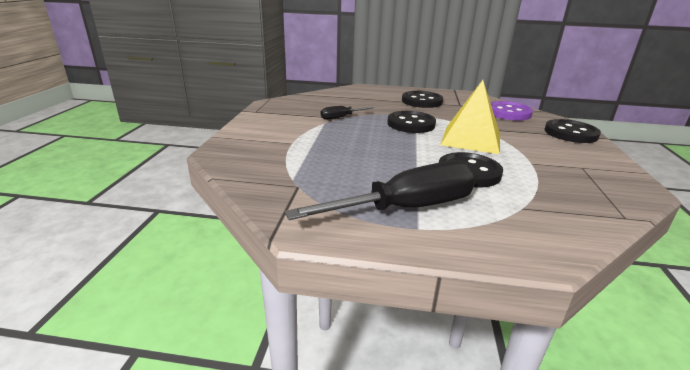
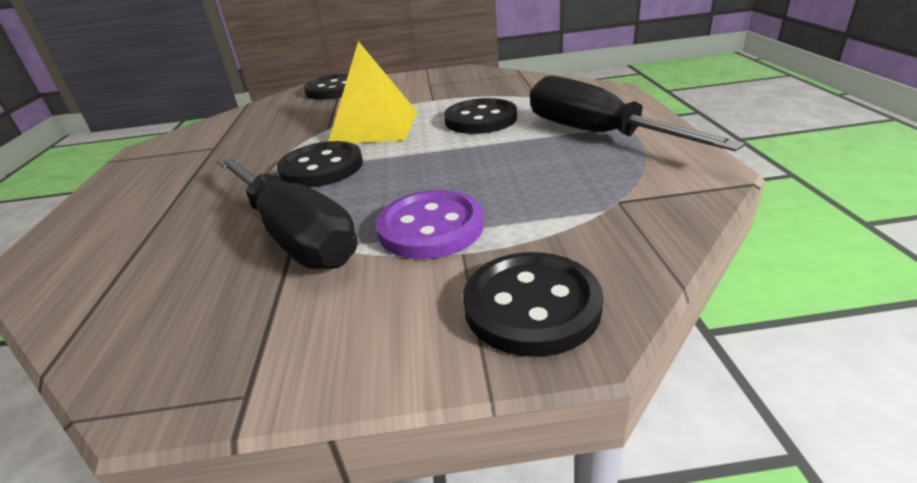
camera: 100 degrees left, 5 degrees up
(341, 117) = (295, 235): black screwdriver -> black screwdriver, size x2.15
(421, 101) = (186, 176): black button -> black button (531, 306)
(508, 113) = (258, 117): purple button -> purple button (430, 227)

